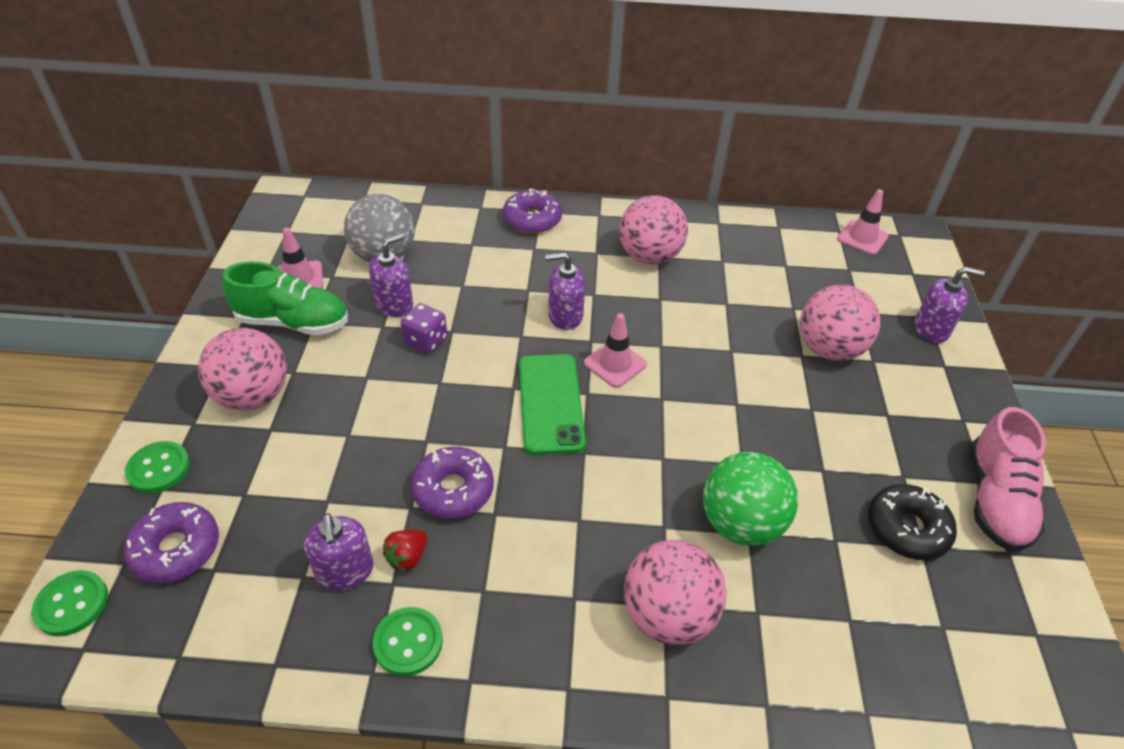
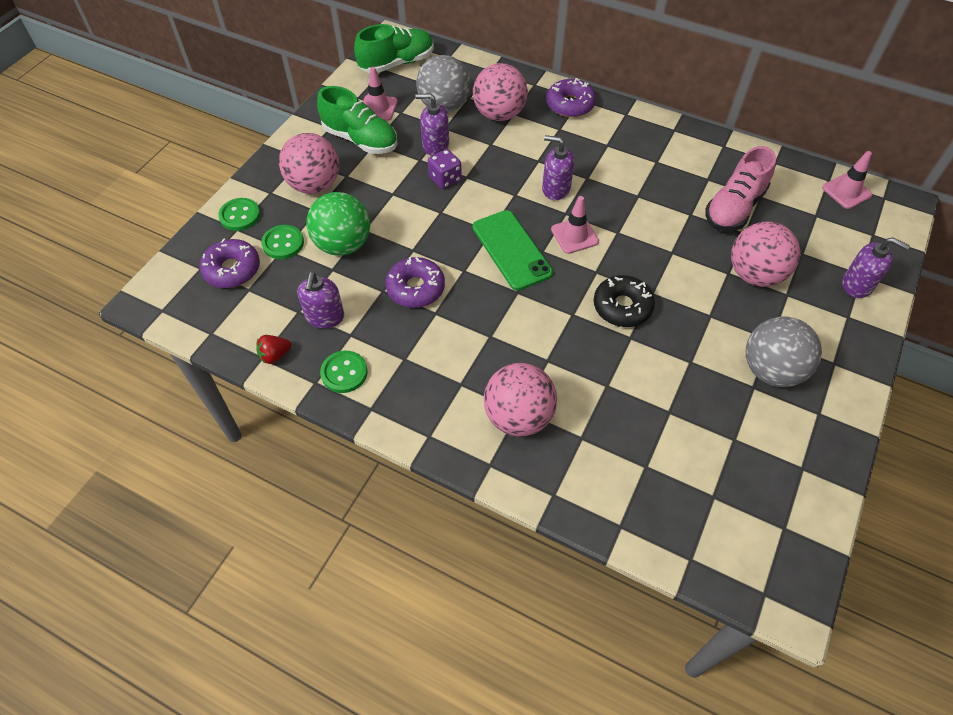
camera: 25 degrees right, 10 degrees up
(72, 604) = (164, 282): green button -> green button (283, 243)
(301, 221) = (397, 63): none -> green shoe
(394, 304) = (435, 145): purple soap dispenser -> purple soap dispenser turned 150 degrees counterclockwise
(407, 557) = (366, 321): red strawberry -> red strawberry (275, 355)
(550, 403) = (511, 250): green phone -> green phone turned 45 degrees counterclockwise
(649, 256) = (648, 159): pink ball -> pink ball (499, 114)
(741, 523) = (604, 377): green ball -> green ball (343, 244)
(907, 529) = (730, 424): black donut -> black donut (622, 307)
(909, 450) = (771, 370): none -> grey ball
(995, 500) = (818, 429): pink shoe -> pink shoe (734, 208)

